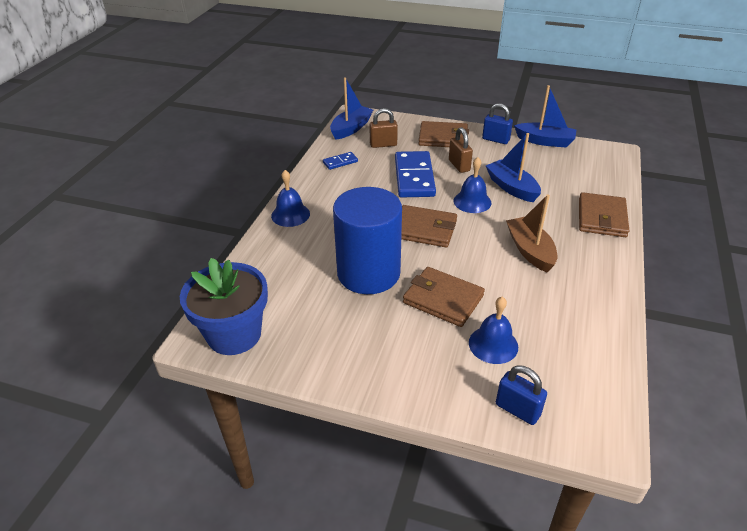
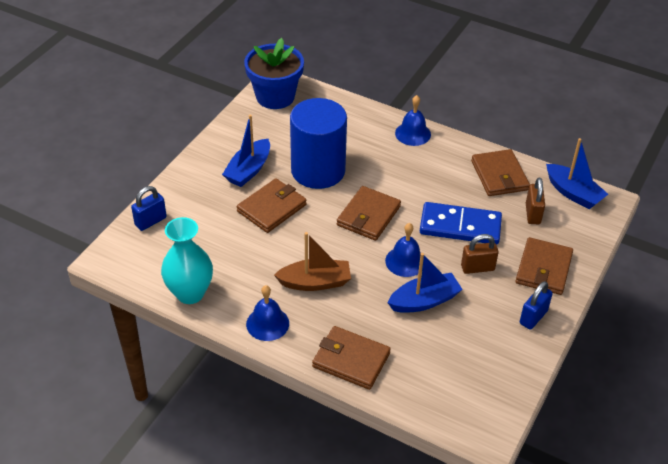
camera: 100 degrees right, 5 degrees up
(340, 162) = (499, 175): blue domino -> brown wallet
(493, 344) = (213, 225): blue bell -> blue bell (267, 323)
(545, 141) = (524, 367): blue boat -> blue boat (248, 170)
(604, 340) = (190, 293): none -> turquoise vase

